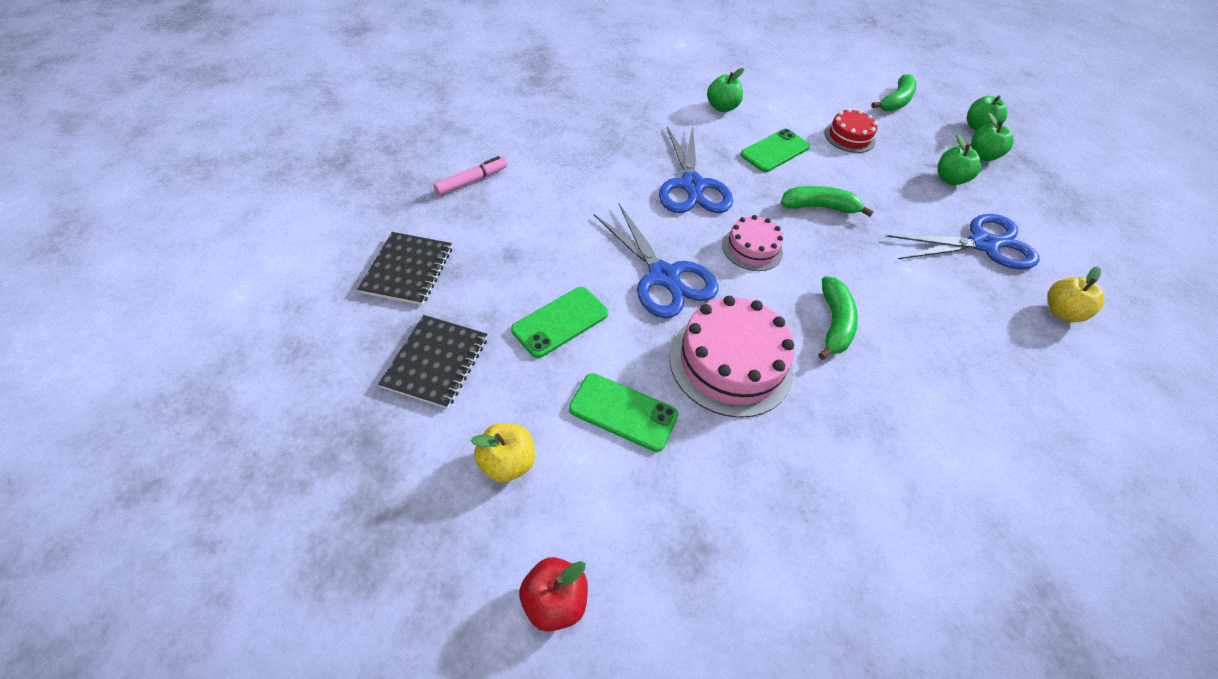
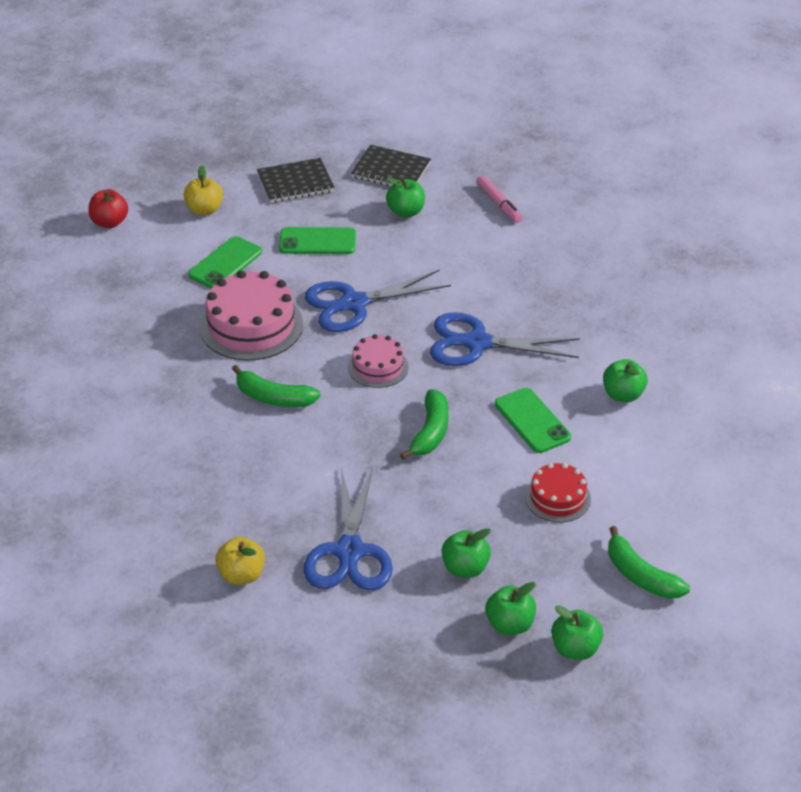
camera: 105 degrees right, 10 degrees down
(436, 362) = (295, 183): black notebook -> black notebook turned 45 degrees counterclockwise
(492, 250) = (406, 212): none -> green apple
(560, 322) = (317, 242): green phone -> green phone turned 60 degrees counterclockwise

